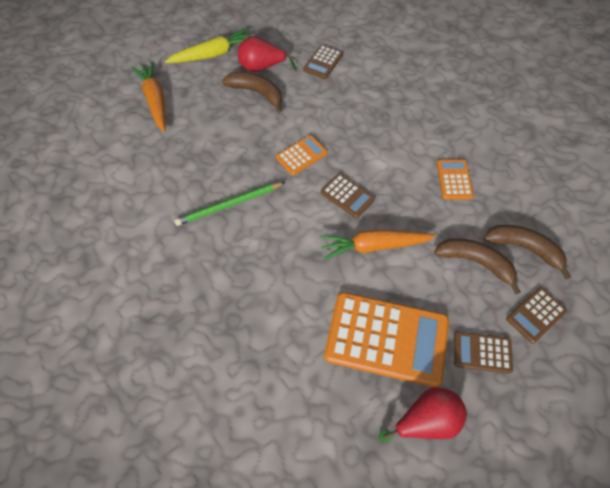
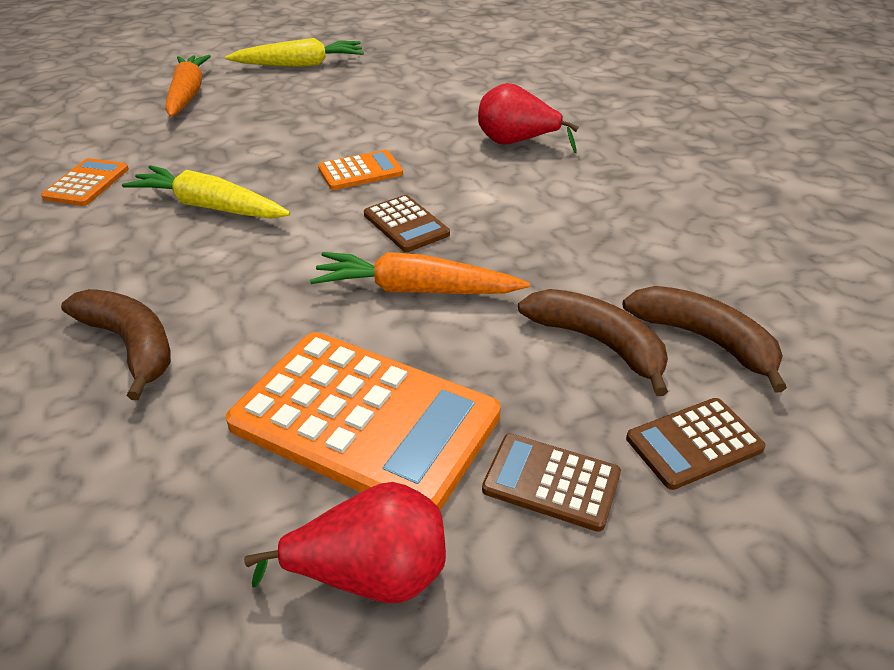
camera: 15 degrees right, 20 degrees down
(229, 205) = (209, 207): green pencil -> yellow carrot
(257, 93) = (336, 104): brown banana -> brown banana (131, 345)
(261, 67) = (360, 83): red pear -> red pear (516, 143)
(323, 62) = (453, 88): brown calculator -> none
(454, 180) = (604, 232): orange calculator -> orange calculator (87, 183)

